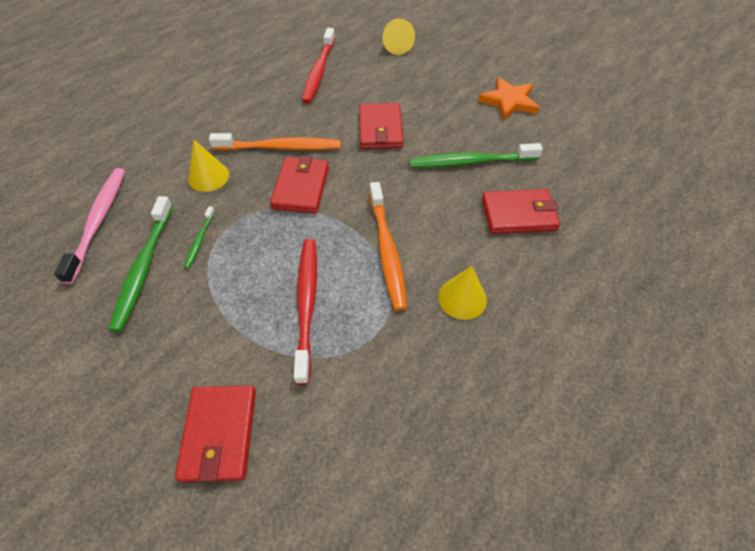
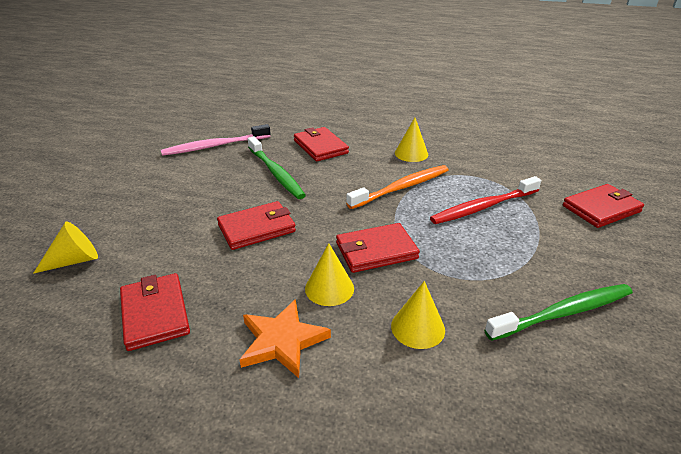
camera: 115 degrees left, 20 degrees down
(99, 221) = (567, 394): pink toothbrush -> pink toothbrush (214, 146)
(199, 240) = (497, 290): green toothbrush -> none
(280, 147) = (329, 288): orange toothbrush -> yellow cone
(319, 71) = (155, 314): red toothbrush -> red wallet
(509, 101) = (178, 170): orange star -> orange star (282, 341)

